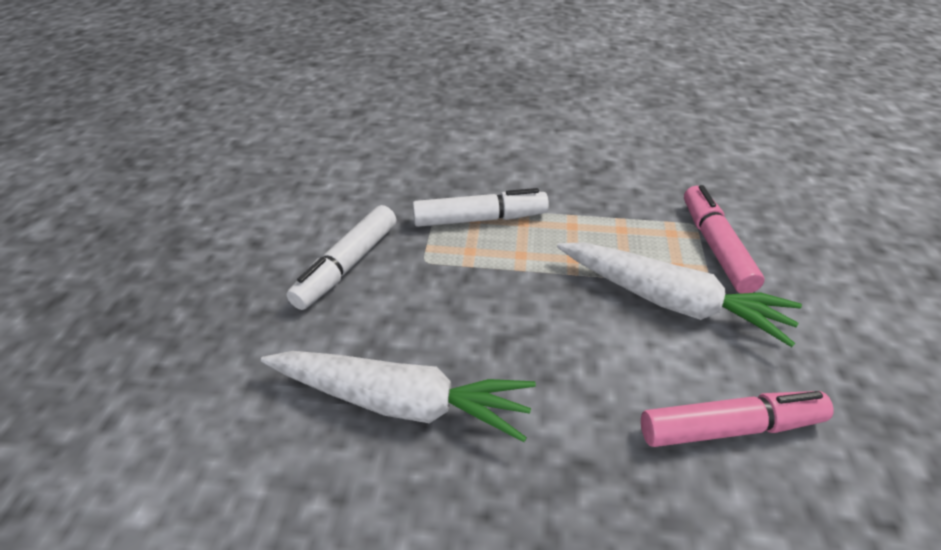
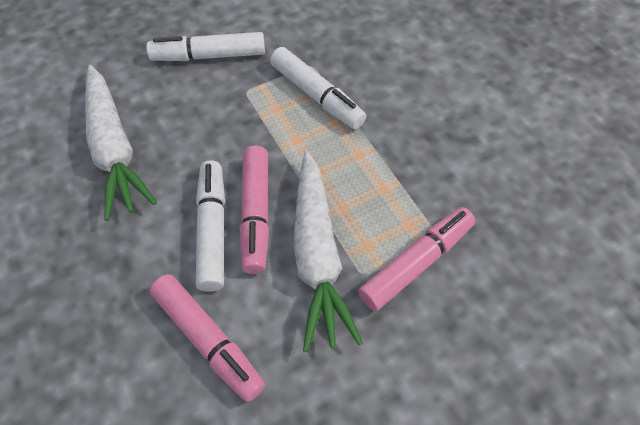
camera: 55 degrees right, 15 degrees up
(588, 363) = (212, 230): none -> white marker
(591, 322) = (255, 214): none -> pink marker

